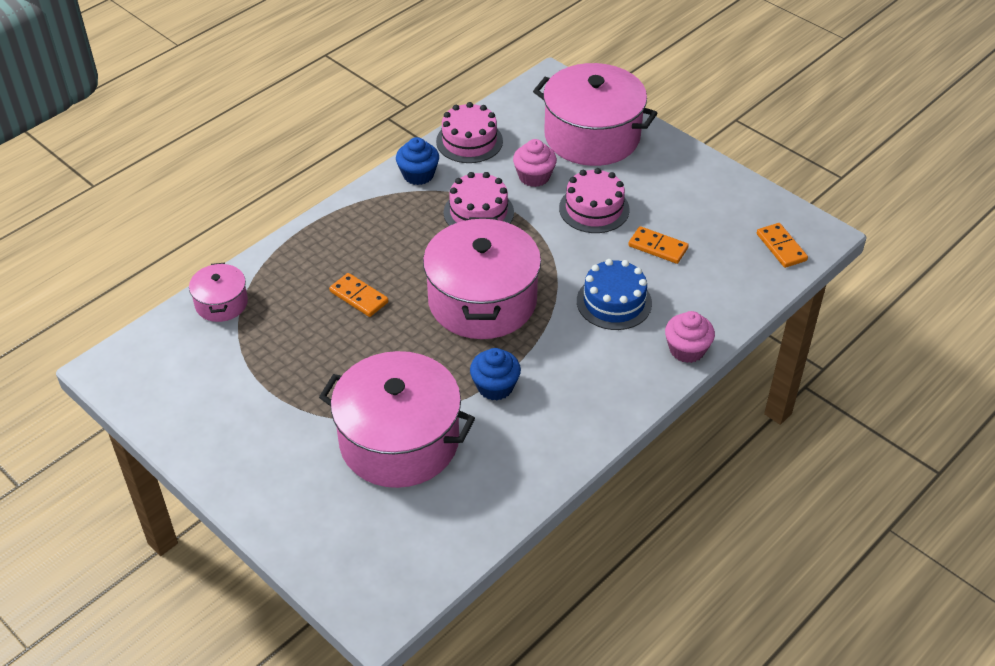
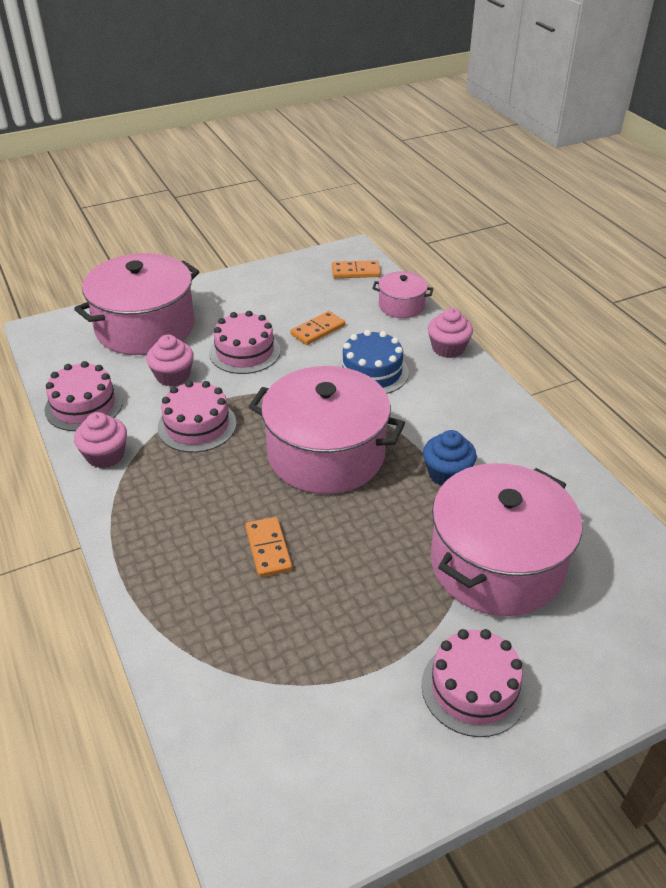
camera: 70 degrees left, 5 degrees down
(221, 303) = (204, 690): pink pot -> pink pot (401, 306)
(267, 448) = (474, 688): none -> pink cake
(359, 297) = (268, 549): orange domino -> orange domino turned 75 degrees counterclockwise
(418, 175) = (105, 455): blue cupcake -> pink cupcake

